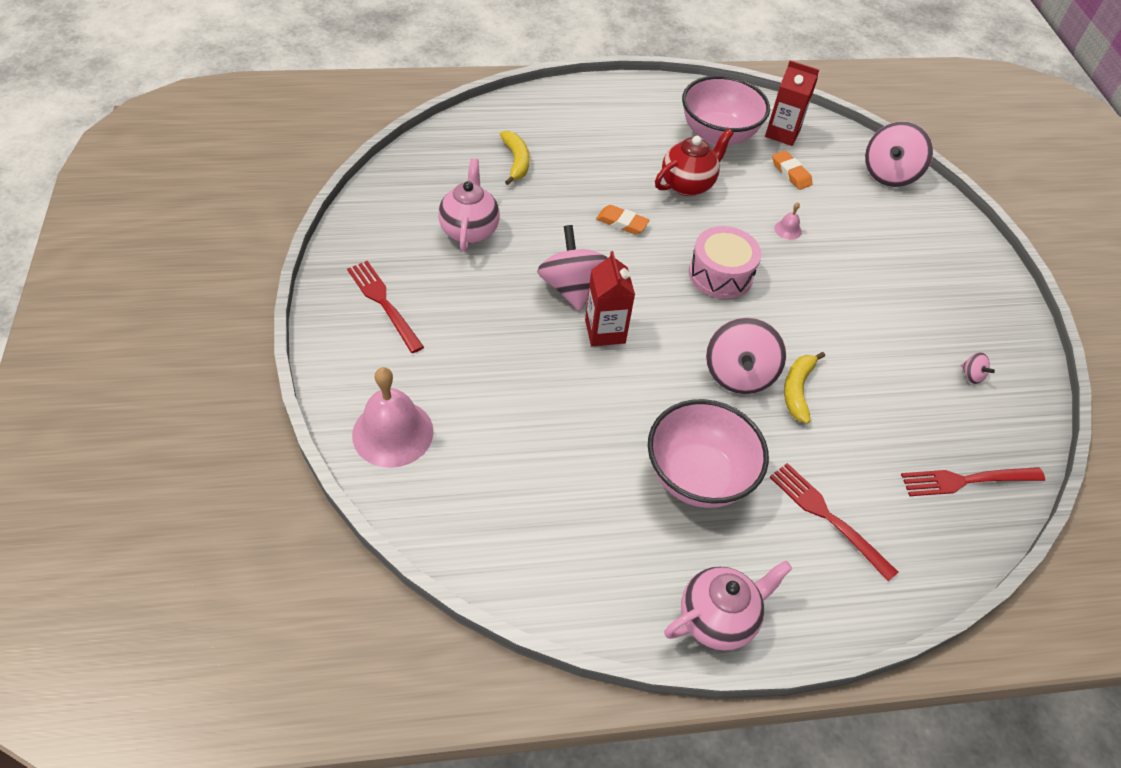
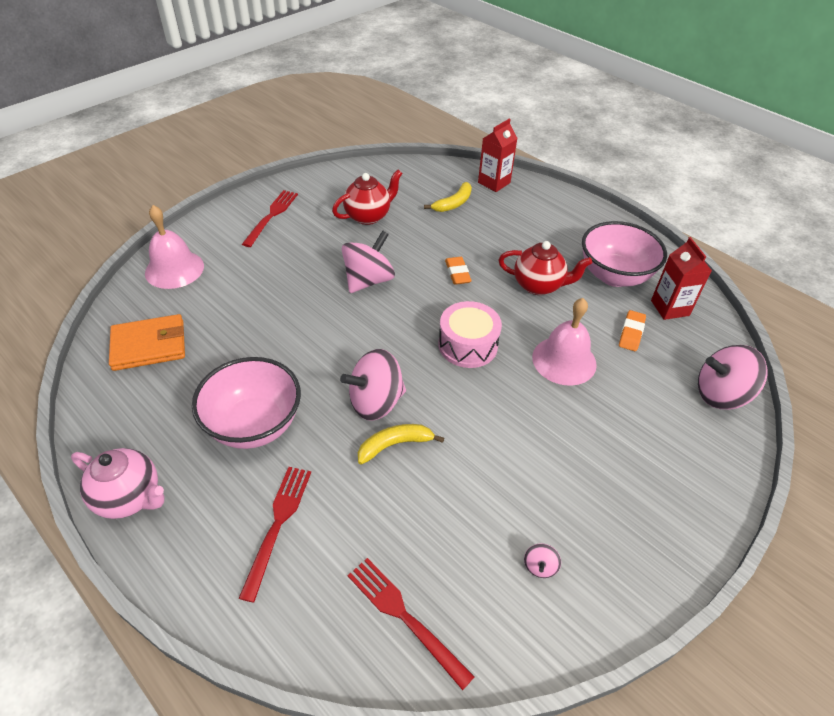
camera: 55 degrees right, 5 degrees down
(469, 230) = (368, 216): pink teapot -> red teapot
(507, 513) = (149, 345): none -> orange wallet
(605, 331) = (345, 314): red carton -> red carton (494, 182)
(788, 230) = (564, 360): pink bell -> pink bell, size x2.37

